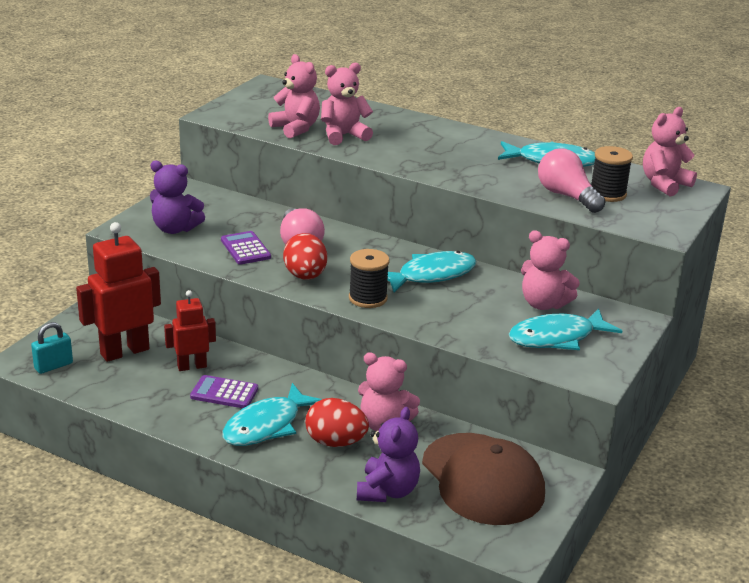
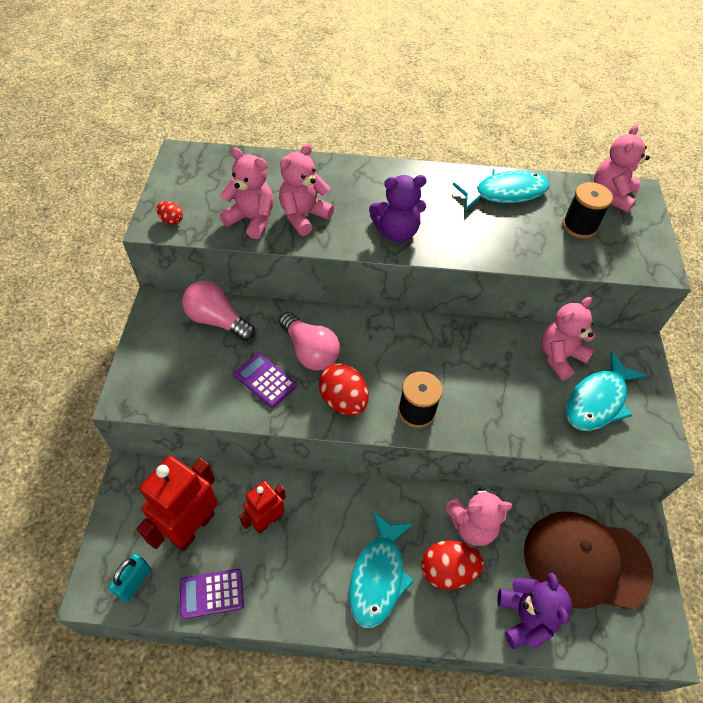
camera: 25 degrees left, 25 degrees up
(175, 229) = (180, 375): purple teddy bear -> purple teddy bear (396, 232)
(224, 393) = (316, 546): purple calculator -> purple calculator (212, 593)
(227, 115) = (171, 220): none -> red egg
(431, 275) = (449, 353): turquoise fish -> none
(482, 479) = (586, 561): brown cap -> brown cap turned 150 degrees clockwise
(543, 304) = (559, 356): pink teddy bear -> pink teddy bear turned 135 degrees clockwise
(567, 196) = (551, 242): pink light bulb -> pink light bulb (217, 320)

